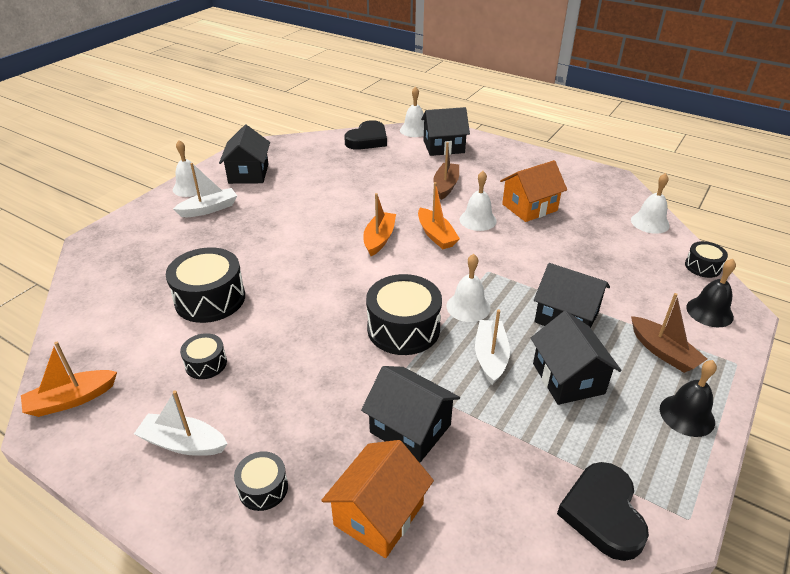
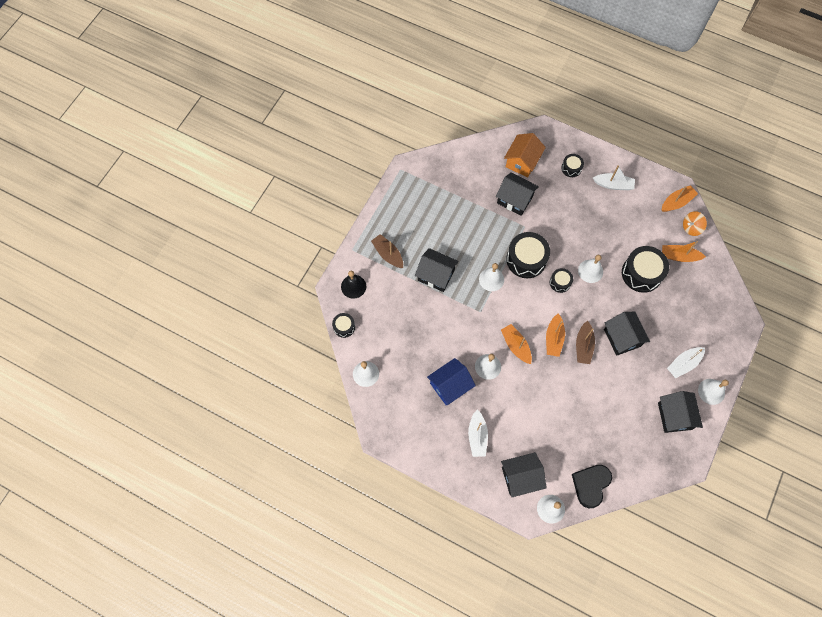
camera: 175 degrees right, 30 degrees up
(77, 355) = (691, 228): none -> orange spinning top
(131, 316) = (679, 256): none -> orange boat
(206, 364) = (623, 228): black drum -> black drum (560, 282)
(295, 307) = (590, 271): none -> white bell
(446, 186) = (514, 411): brown boat -> brown boat (583, 346)
(490, 357) = (478, 243): white boat -> white boat (477, 436)
(529, 207) = (450, 386): orange house -> blue house
(568, 378) = (440, 233): black house -> black house (622, 338)
(603, 513) = (434, 169): black heart -> none
(687, 415) = (387, 216): black bell -> none

